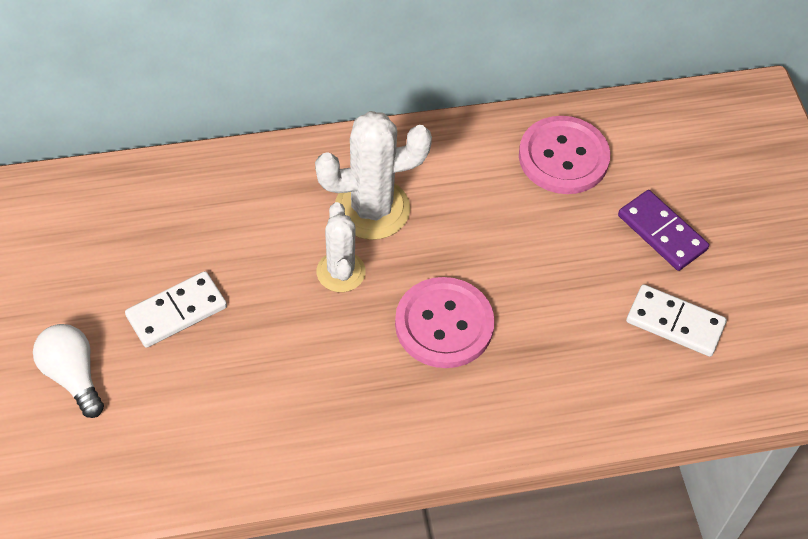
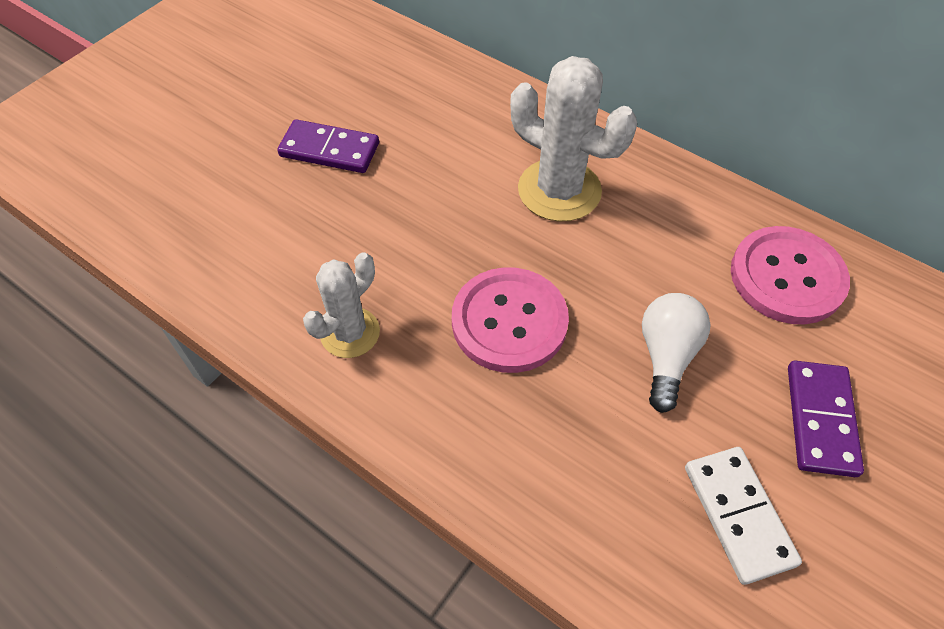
camera: 50 degrees right, 0 degrees up
(73, 376) = (216, 137): white light bulb -> white light bulb (666, 356)
(177, 312) = (329, 150): white domino -> purple domino
(341, 272) = (477, 215): white cactus -> white cactus (350, 333)

